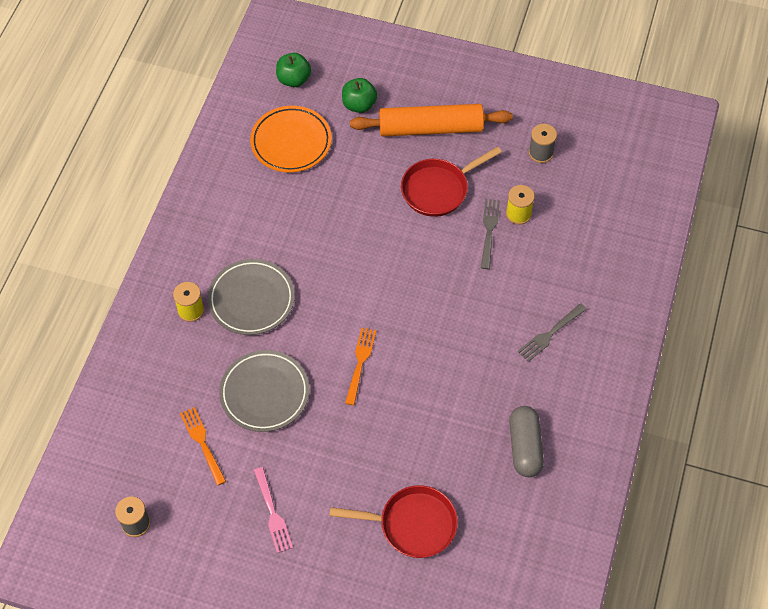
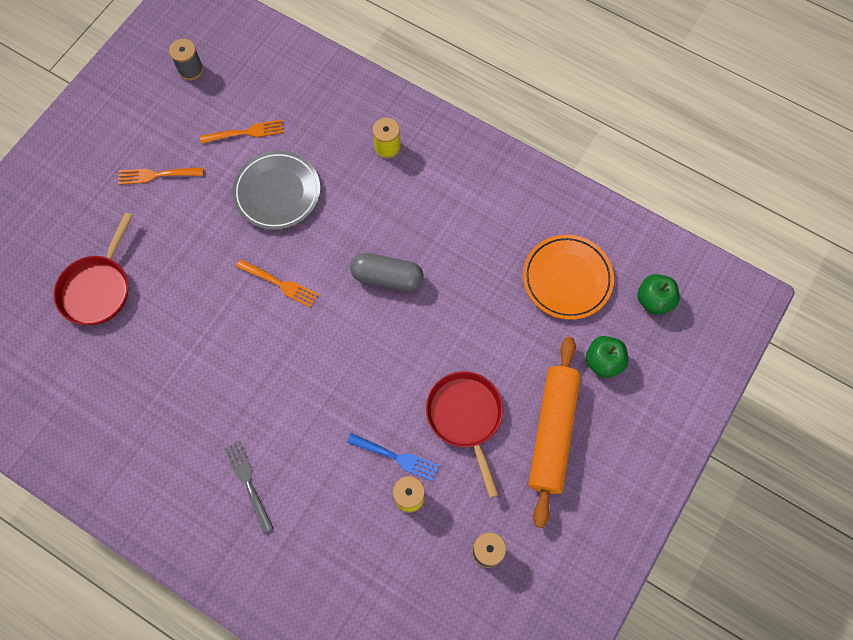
camera: 105 degrees right, 10 degrees up
(251, 299) = (382, 201): grey plate -> none
(272, 512) = (157, 175): pink fork -> orange fork
(489, 231) = (395, 457): grey fork -> blue fork
(525, 447) = (133, 415): grey capsule -> grey capsule (387, 277)

